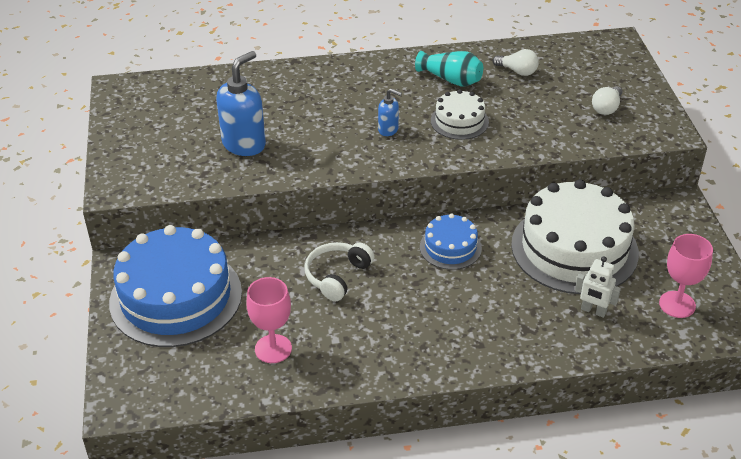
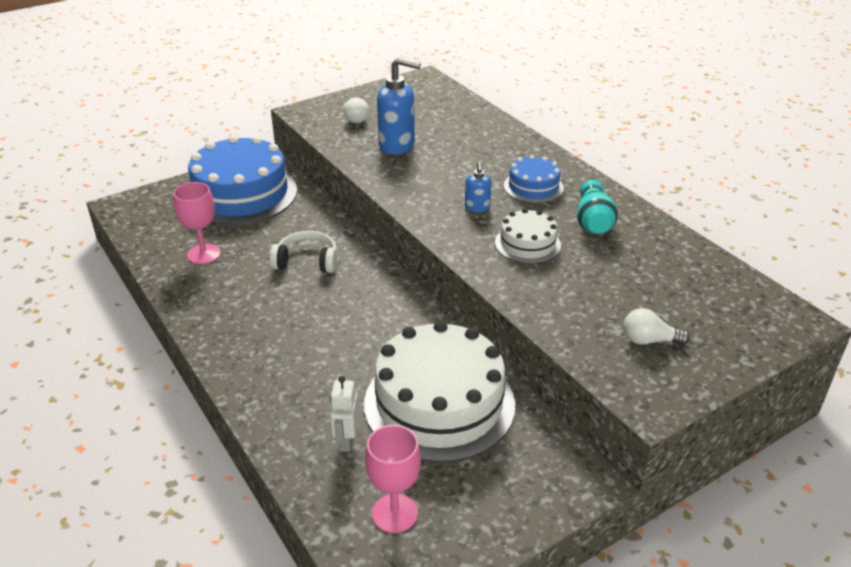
camera: 65 degrees right, 5 degrees down
(450, 247) = (385, 316): blue cake -> blue cake (533, 187)
(517, 71) = (653, 260): white light bulb -> white light bulb (357, 118)

